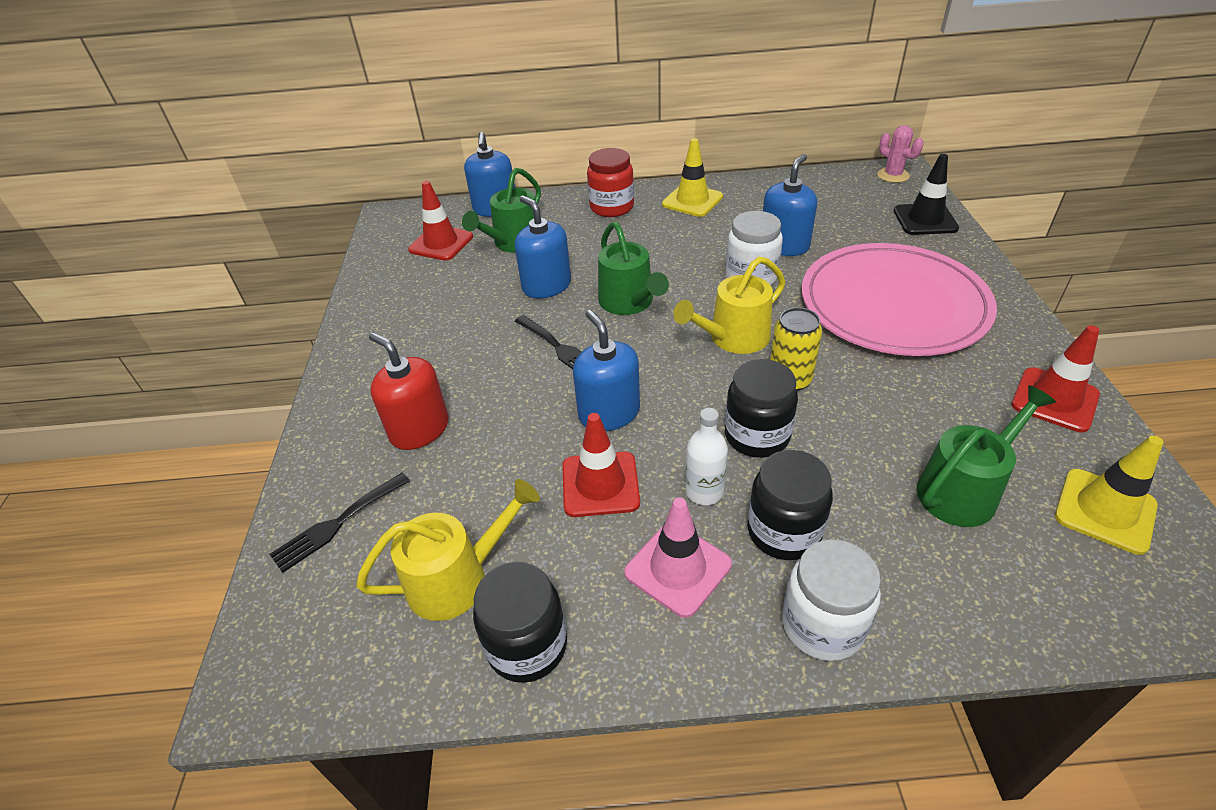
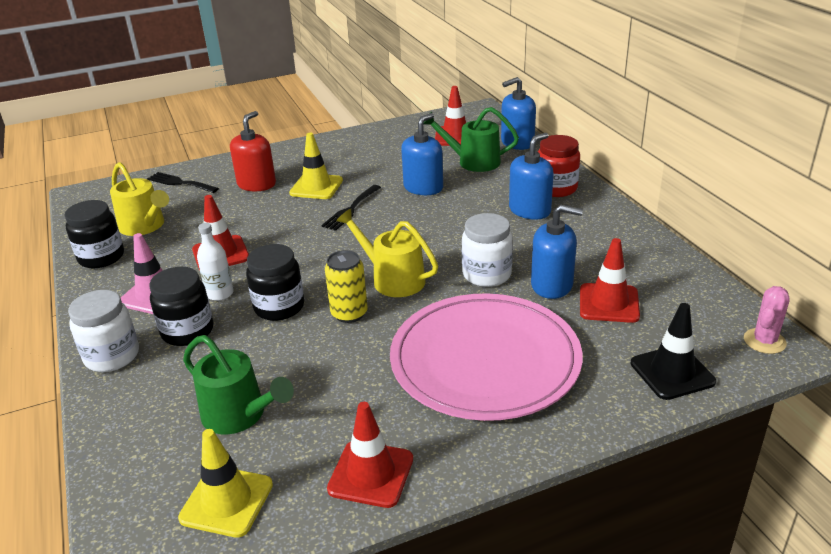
camera: 70 degrees right, 10 degrees down
(609, 413) = (288, 243): blue soap dispenser -> blue soap dispenser (530, 210)
(629, 302) = (419, 225): green watering can -> none
(692, 201) = (598, 224): yellow traffic cone -> yellow traffic cone (316, 187)
(823, 224) = (609, 303): none -> red traffic cone

